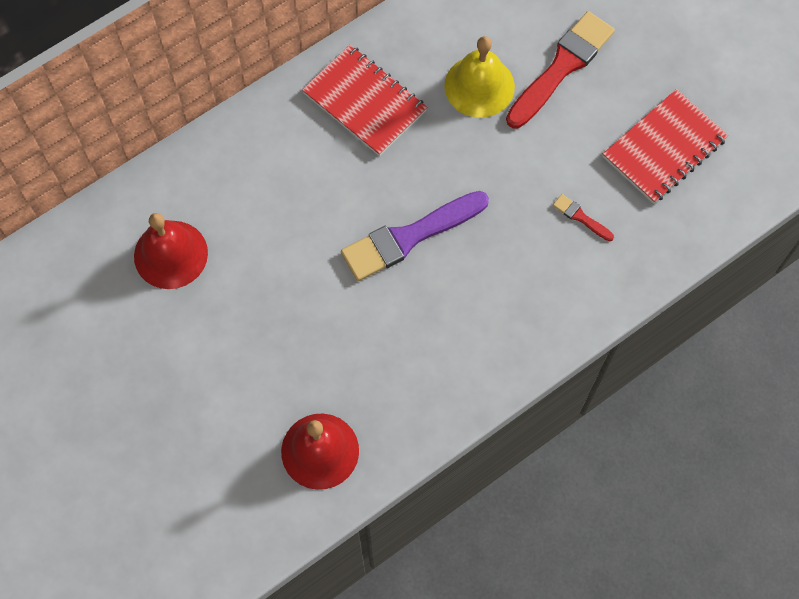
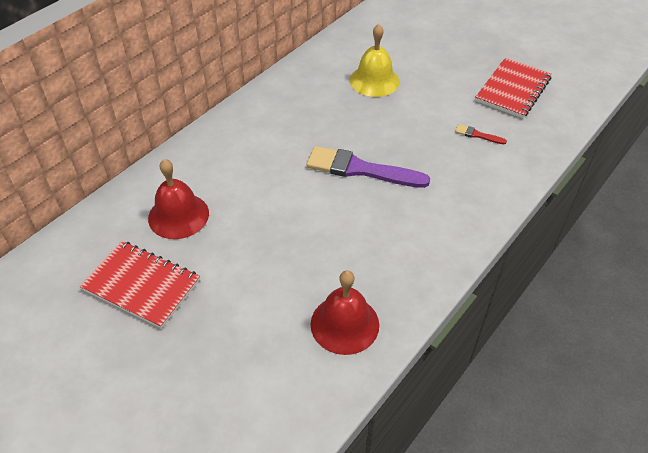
camera: 15 degrees left, 20 degrees down
(364, 102) = (298, 102): red notebook -> red notebook (141, 285)
(409, 237) = (360, 169): purple brush -> purple brush turned 60 degrees clockwise
(562, 67) = (424, 62): red brush -> none

